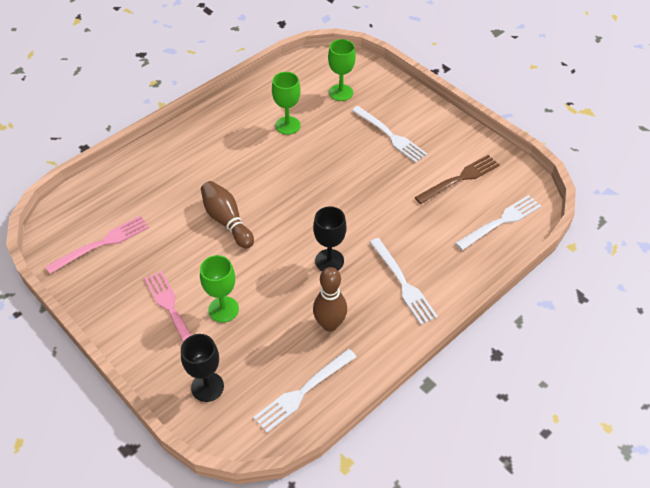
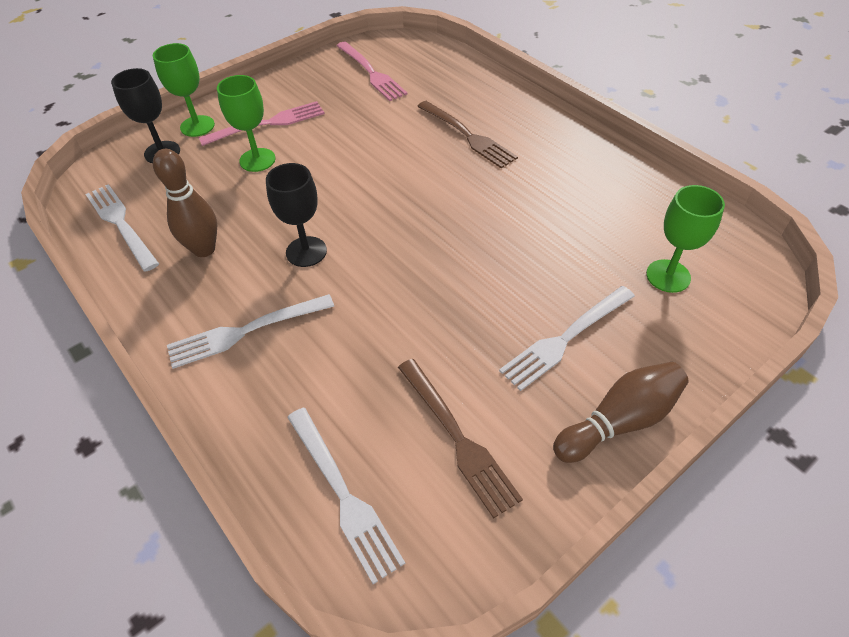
camera: 95 degrees right, 0 degrees up
(203, 177) = (468, 136): none -> brown fork
(227, 221) = (392, 158): brown bowling pin -> brown bowling pin (619, 421)
(287, 125) = (575, 211): green goblet -> green goblet (197, 126)

